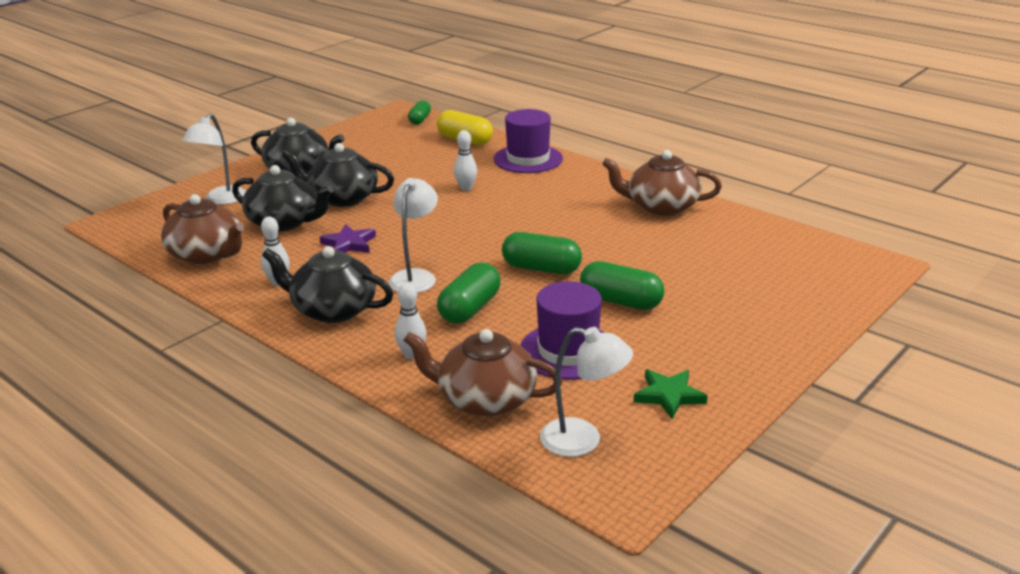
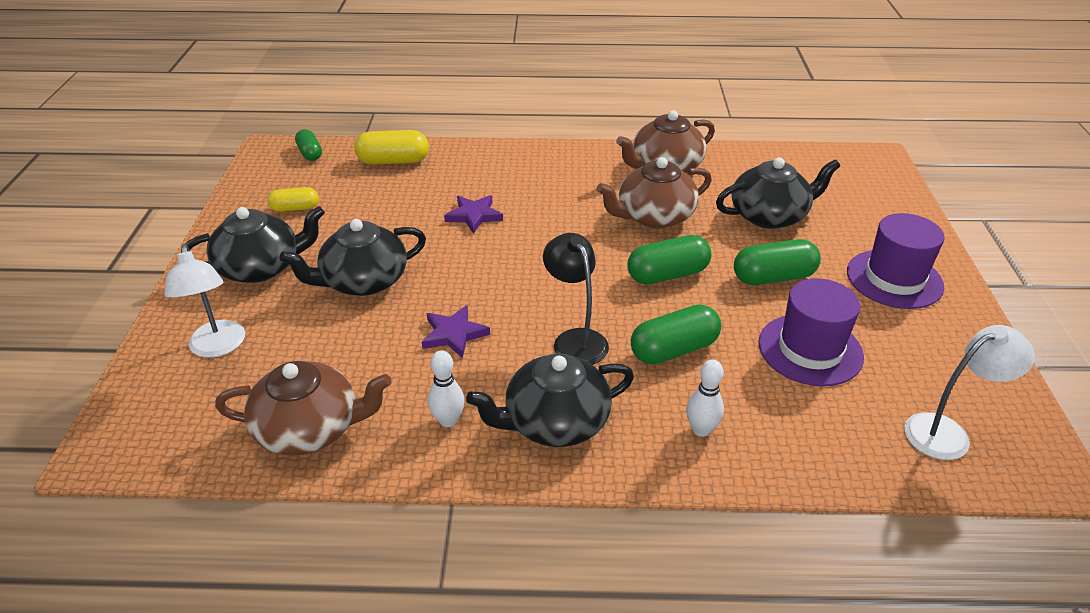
camera: 40 degrees left, 10 degrees up
(284, 222) = (342, 341): black teapot -> black teapot (769, 216)
(364, 147) = (295, 208): none -> yellow capsule
(415, 276) = (575, 339): white lamp -> black lamp
(466, 188) = (474, 216): white bowling pin -> purple star
(469, 309) = (673, 349): green capsule -> green capsule turned 75 degrees clockwise
(485, 399) = (826, 439): brown teapot -> brown teapot (654, 216)
(528, 159) = (485, 160): purple hat -> purple hat (894, 279)
(669, 396) = (933, 350): green star -> none

